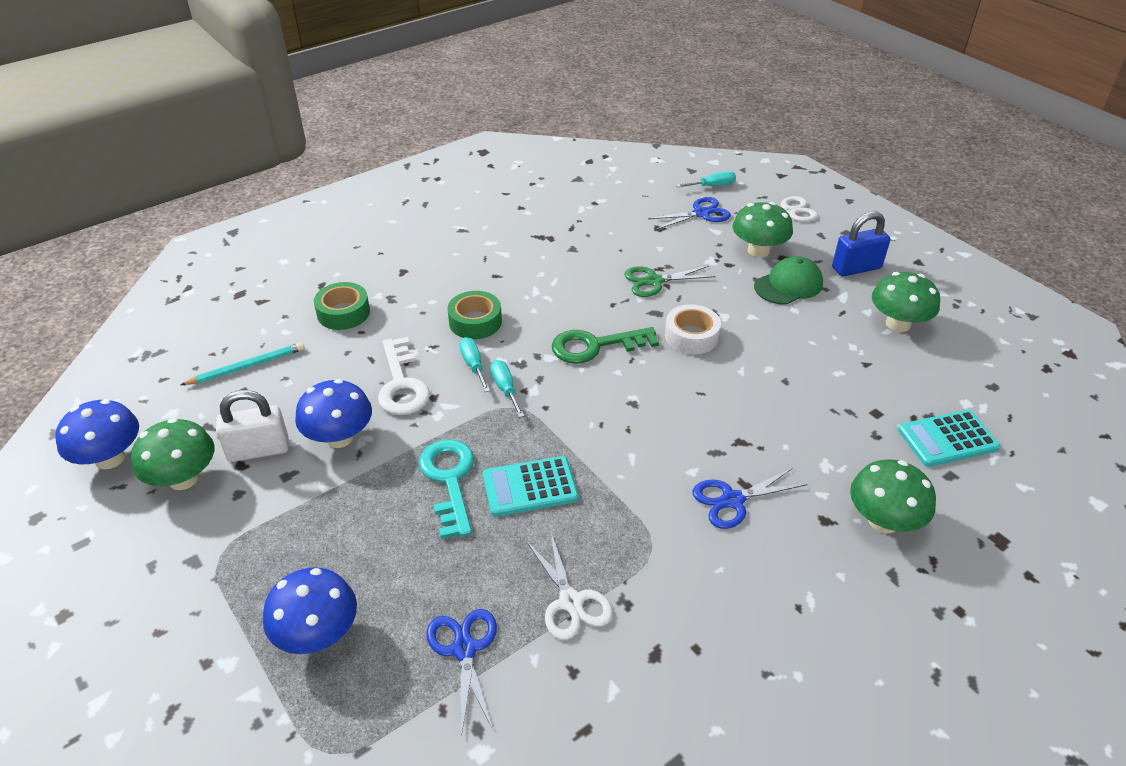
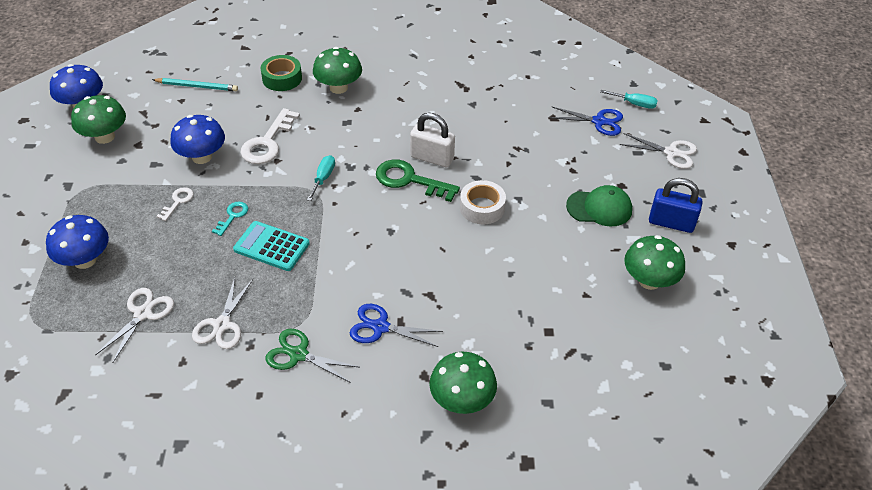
camera: 35 degrees right, 5 degrees up
(258, 450) = (155, 141): white padlock -> white padlock (432, 158)
(365, 501) = (178, 202): none -> white key
(449, 480) = (232, 216): turquoise key -> turquoise key, size x0.53
(464, 649) = (143, 314): blue scissors -> white scissors
(473, 365) = (321, 152): turquoise screwdriver -> none
(475, 322) = (353, 124): green tape -> none
(654, 281) = (502, 155): green scissors -> green scissors (298, 354)
(758, 250) = (608, 171): green mushroom -> green mushroom (338, 87)
(947, 439) = (578, 379): turquoise calculator -> none

